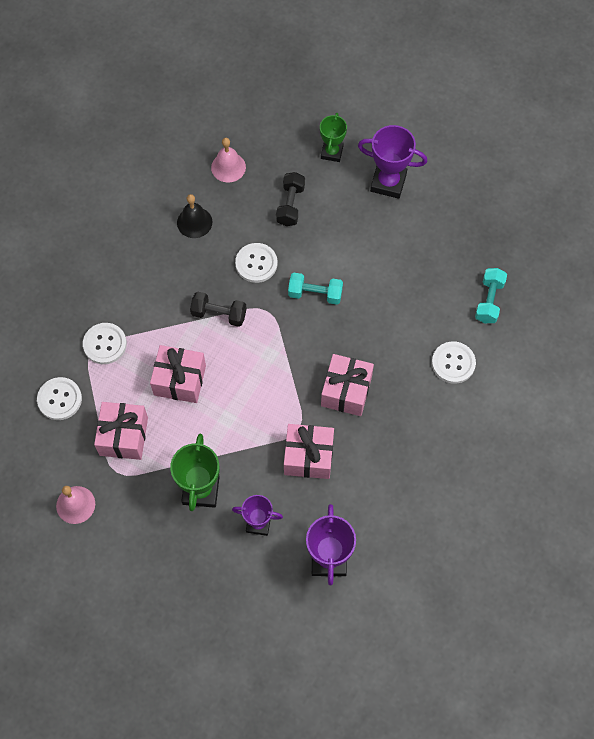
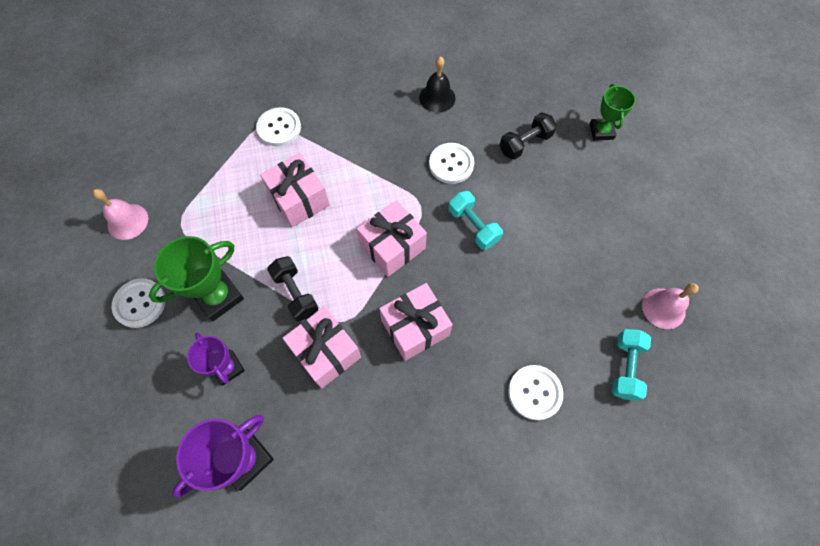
camera: 45 degrees right, 0 degrees up
(59, 399) = (206, 138): white button -> white button (140, 303)
(123, 436) = (215, 203): pink gift -> pink gift (392, 246)
(219, 314) = (382, 177): black dumbbell -> black dumbbell (295, 293)
(228, 167) = (505, 80): pink bell -> pink bell (663, 308)
(332, 152) = (601, 131): green trophy -> green trophy turned 60 degrees counterclockwise
(388, 182) = (628, 191): purple trophy -> none
(489, 301) = (625, 367): turquoise dumbbell -> turquoise dumbbell turned 45 degrees counterclockwise

